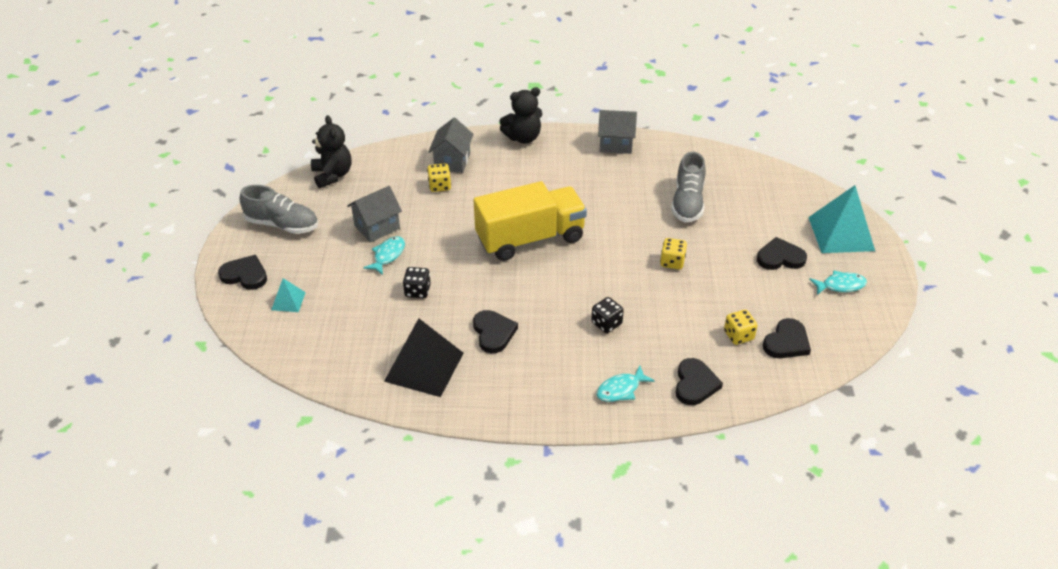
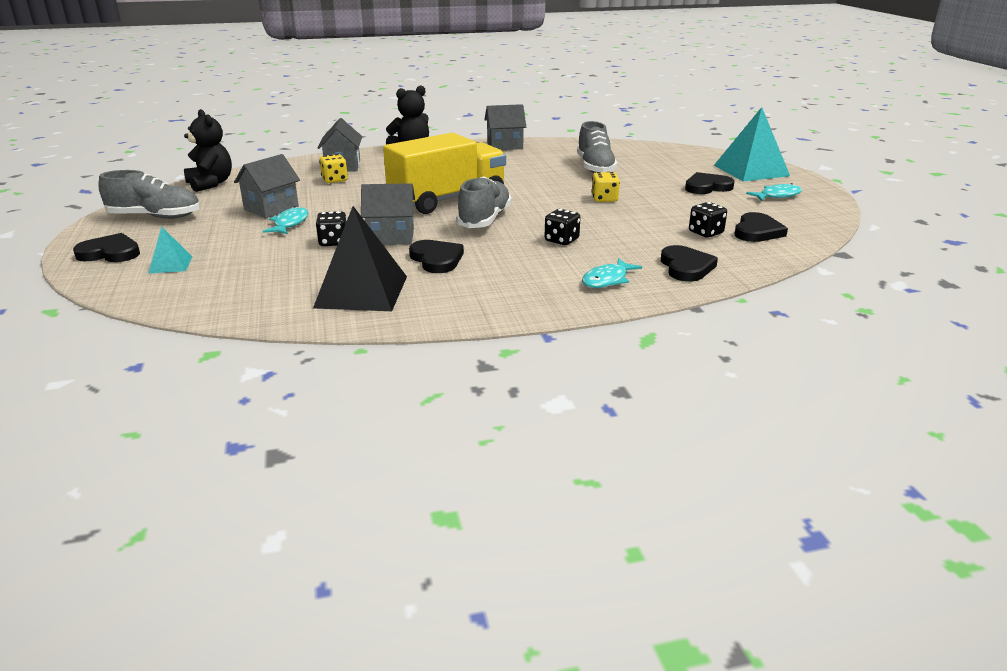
camera: 15 degrees left, 15 degrees down
(465, 291) = (391, 237): none -> grey house
(552, 278) = (484, 219): none -> grey shoe
(738, 335) = (705, 233): yellow dice -> black dice

